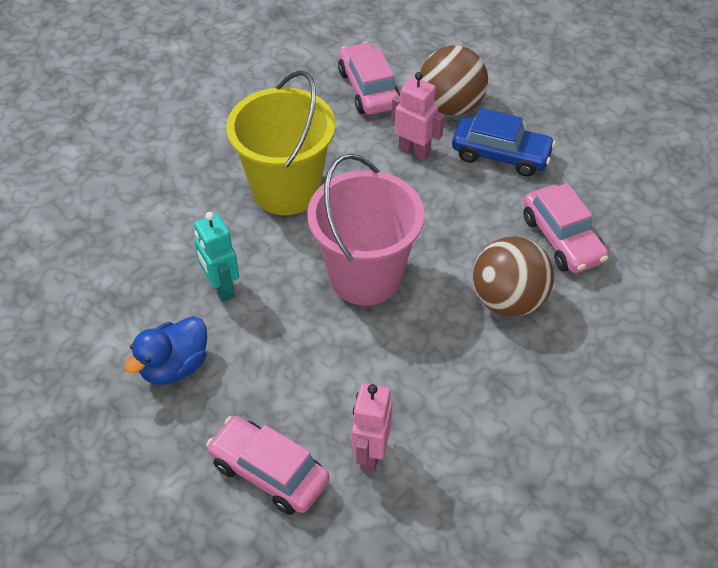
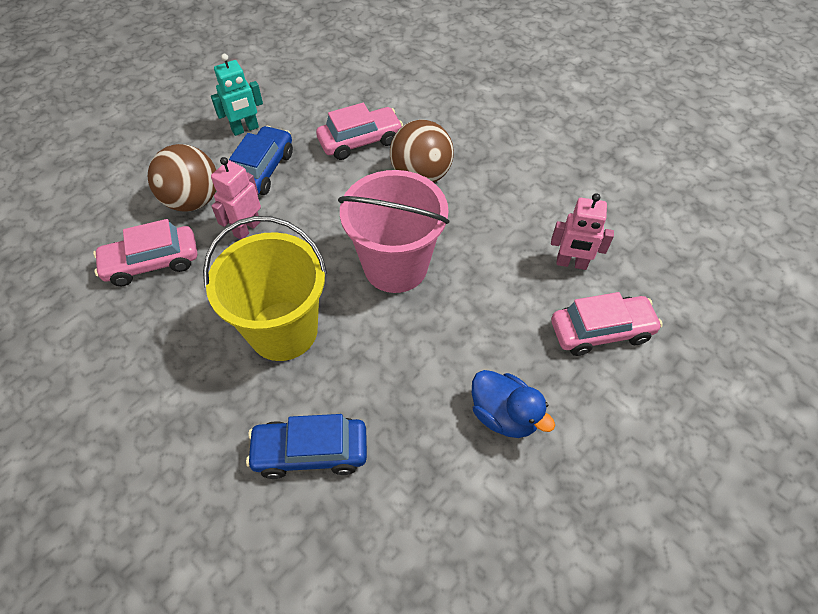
camera: 90 degrees left, 5 degrees up
(158, 218) = (310, 452): none -> blue car
(221, 288) = (409, 381): turquoise robot -> turquoise robot (245, 129)
(269, 472) = (601, 331): pink car -> pink car turned 135 degrees counterclockwise

